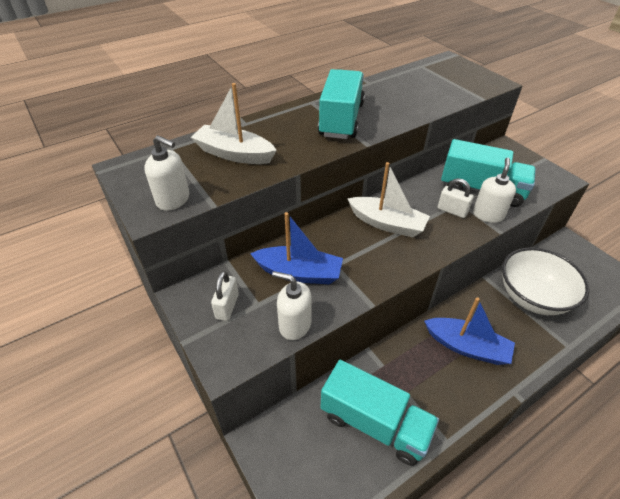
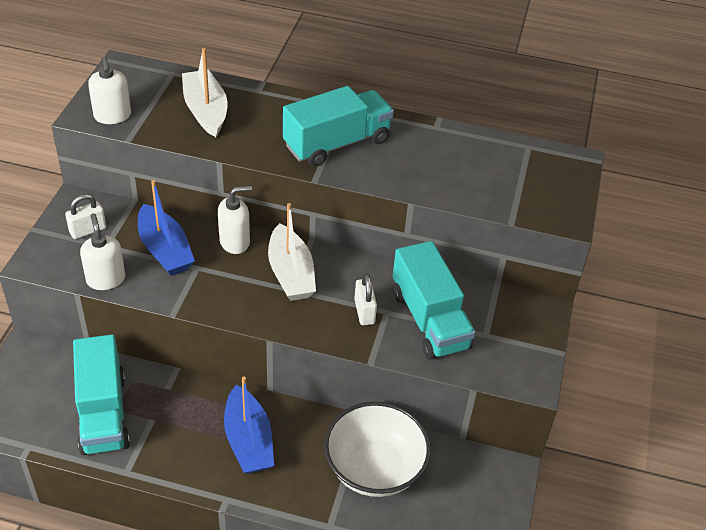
camera: 45 degrees right, 0 degrees up
(488, 215) = (389, 342): white soap dispenser -> white soap dispenser (235, 242)

